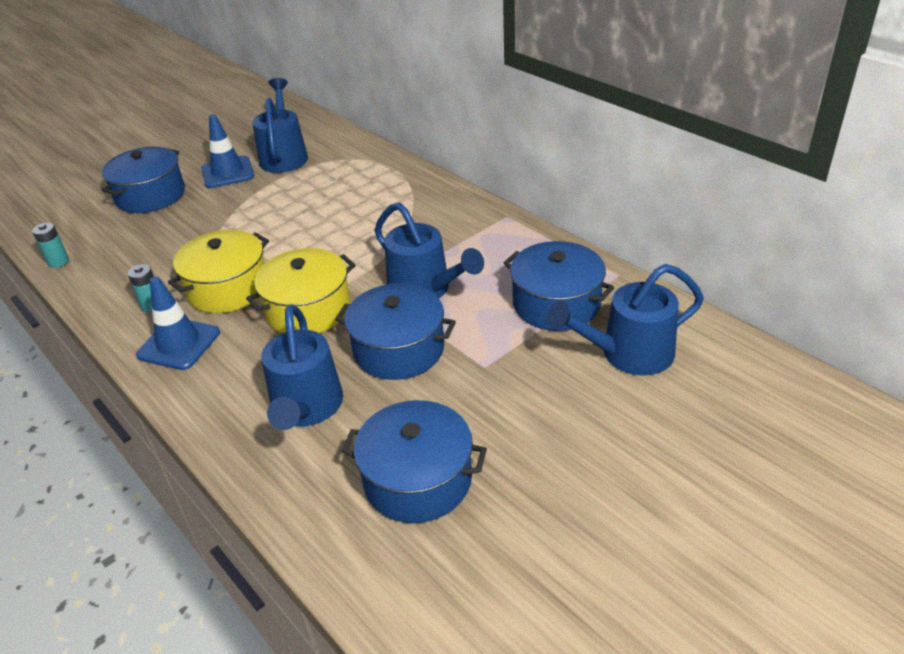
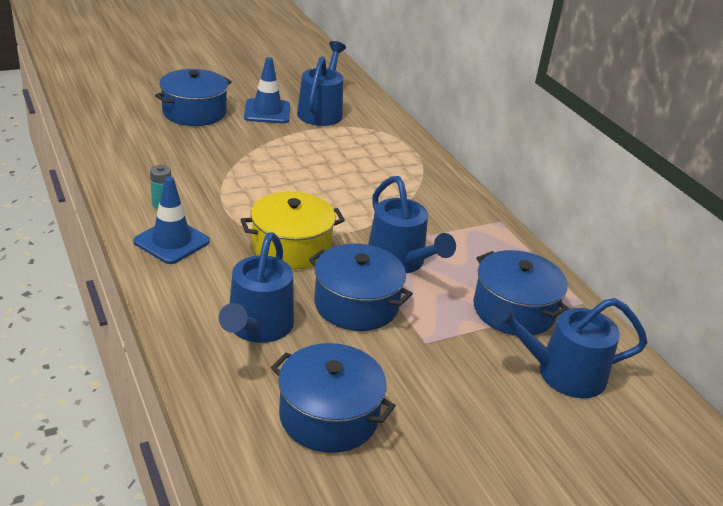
camera: 10 degrees right, 5 degrees down
(58, 262) = (98, 145): turquoise battery -> none
(228, 288) = (230, 209): yellow pot -> none

